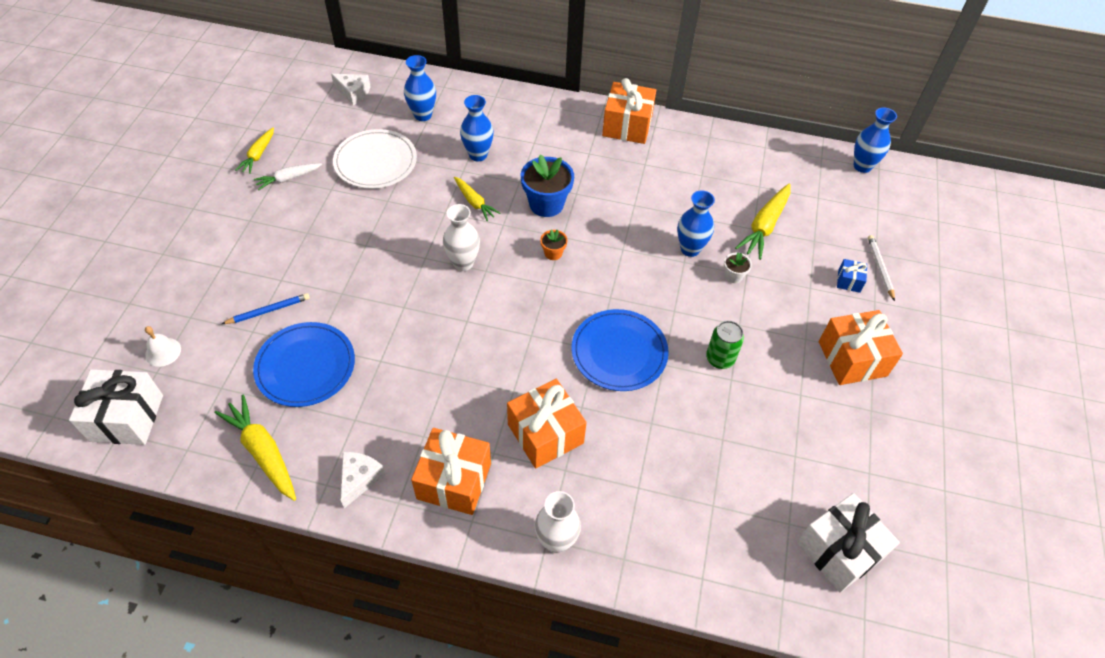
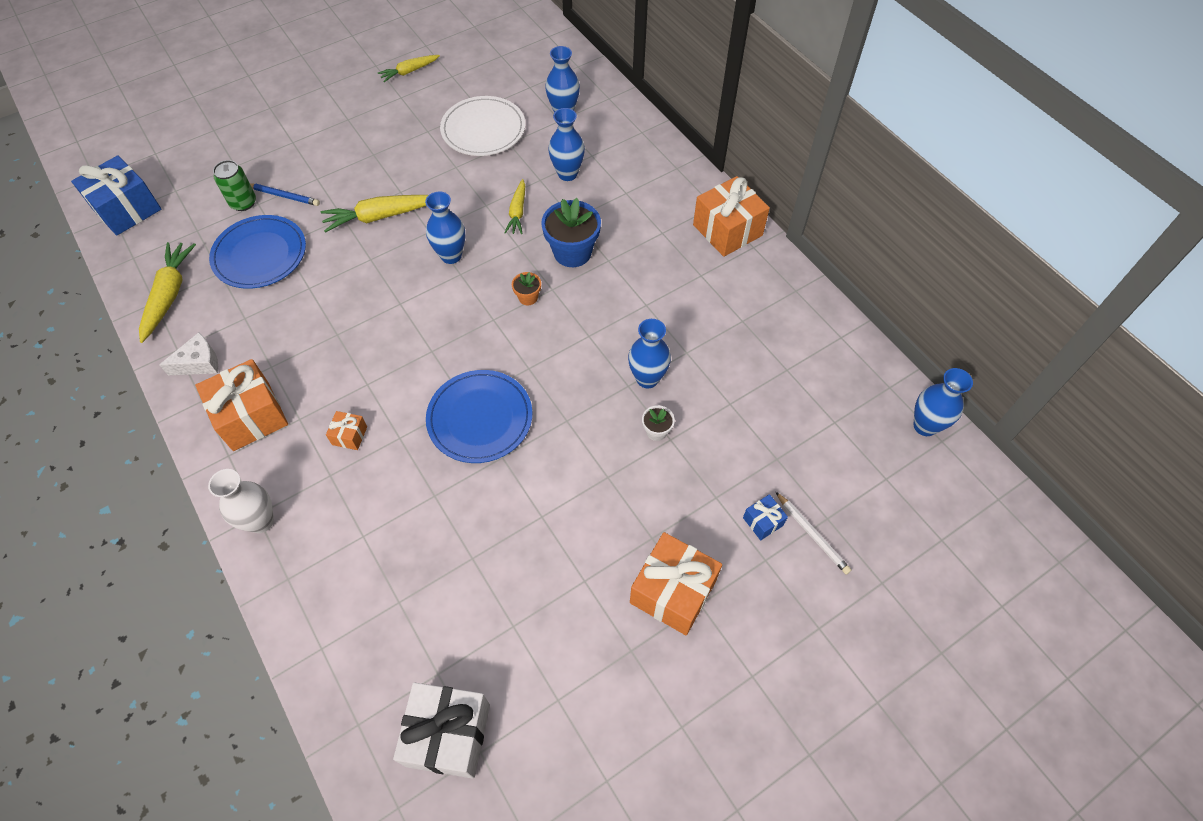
camera: 45 degrees right, 5 degrees up
(127, 418) = (127, 209): white gift -> blue gift
(163, 352) = (194, 179): white bell -> none
(288, 179) = (408, 103): white carrot -> none
(353, 93) = (532, 62): white cheese -> none
(463, 263) = (451, 255): white vase -> blue vase
(545, 434) = (349, 435): orange gift -> orange gift, size x0.47
(720, 359) = (554, 491): green can -> green can (243, 203)
(764, 226) = (744, 409): yellow carrot -> yellow carrot (380, 217)
(880, 268) = (812, 534): white pencil -> white pencil turned 105 degrees clockwise

